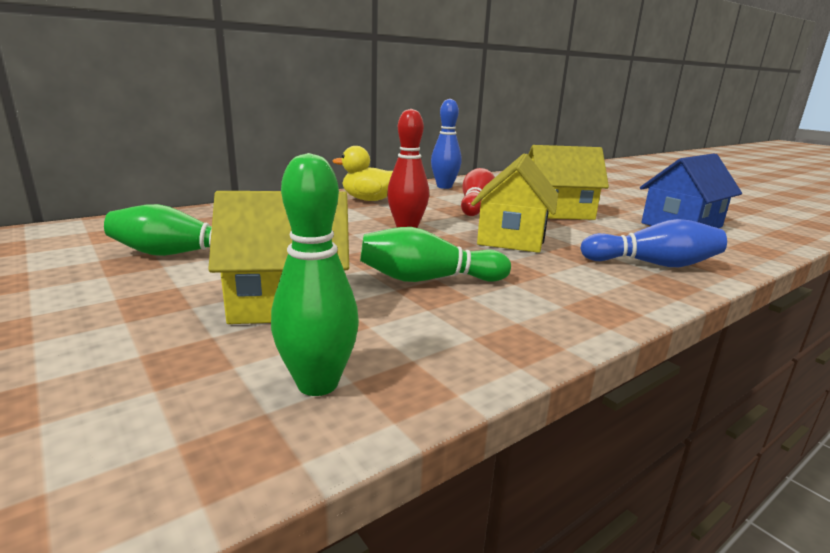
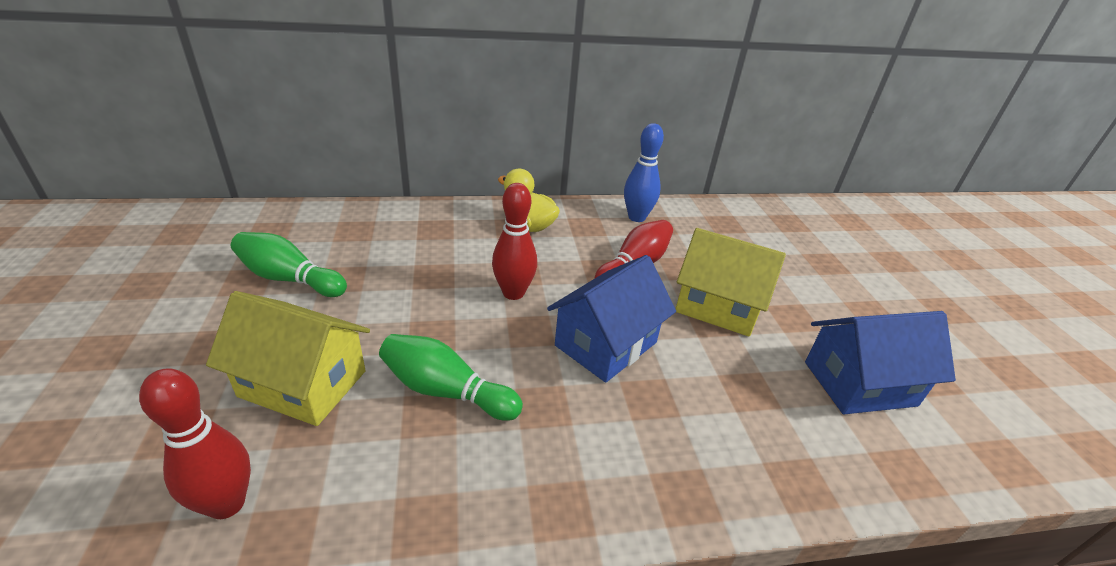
camera: 25 degrees right, 15 degrees up
(317, 384) = (227, 504): green bowling pin -> red bowling pin
(512, 238) = (605, 344): yellow house -> blue house
(652, 264) = (715, 451): blue bowling pin -> none

